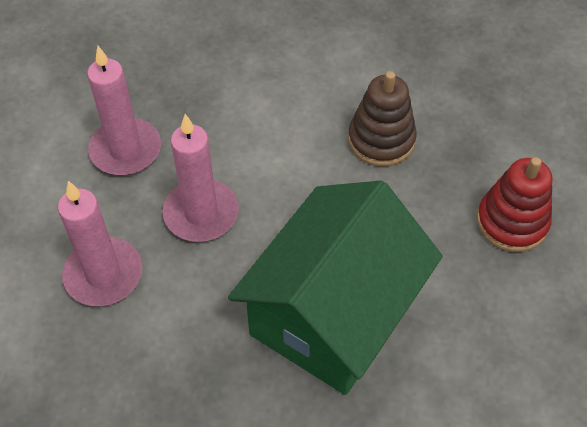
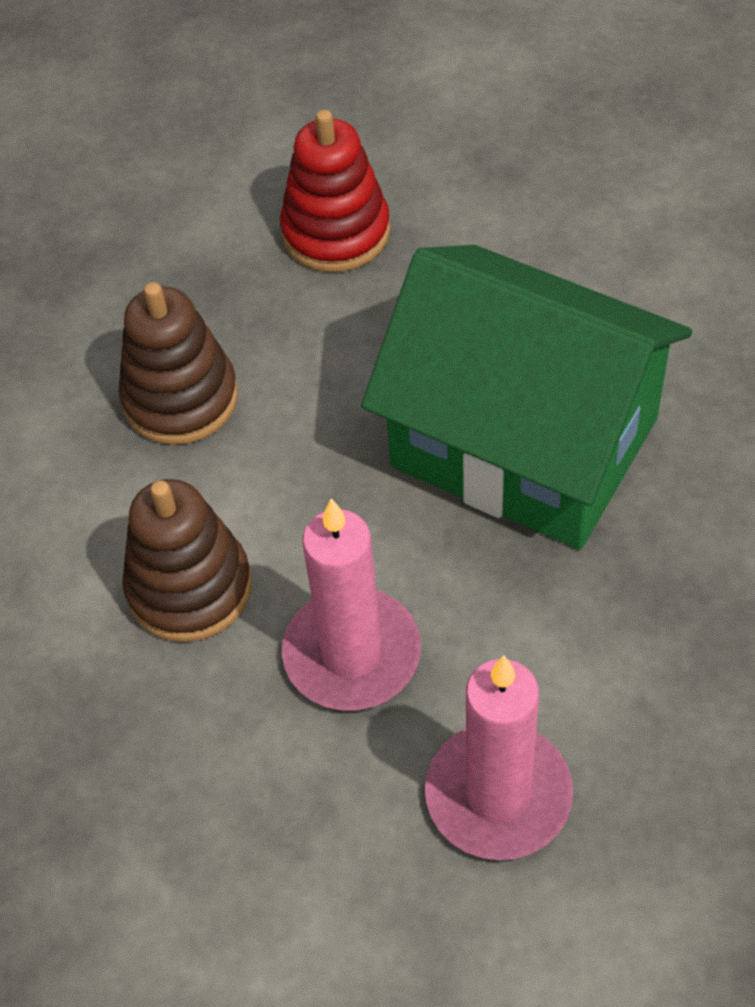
camera: 90 degrees left, 0 degrees up
(126, 150) = (210, 811): pink candle -> none
(254, 143) = (189, 588): none -> brown stacking toy

